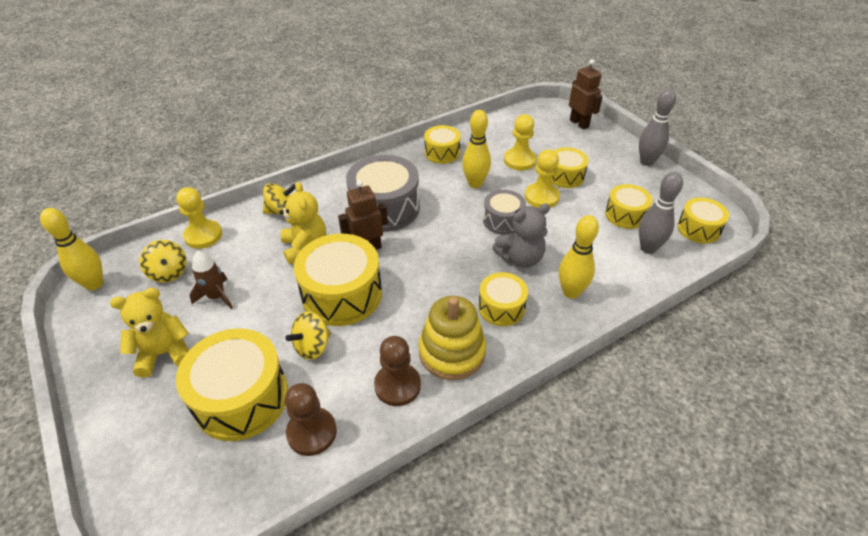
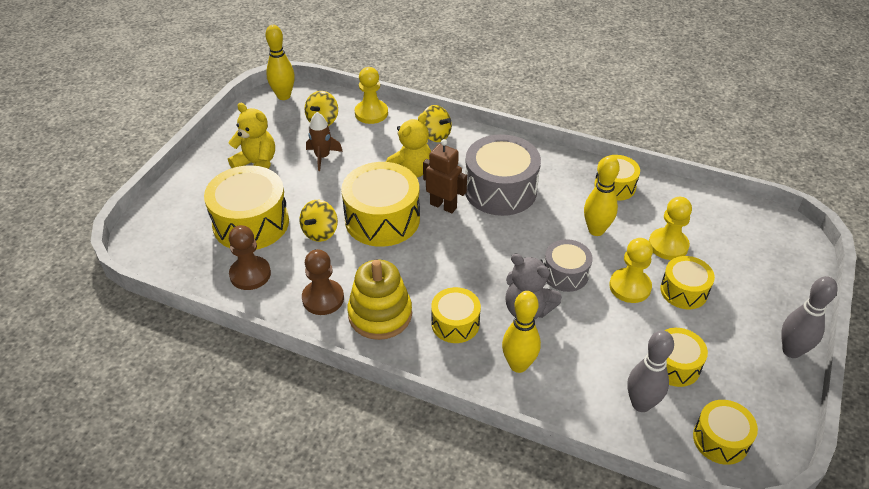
camera: 55 degrees right, 0 degrees up
(312, 346) = (320, 232): yellow spinning top -> yellow spinning top turned 75 degrees counterclockwise
(579, 123) = (792, 264): brown robot -> none

